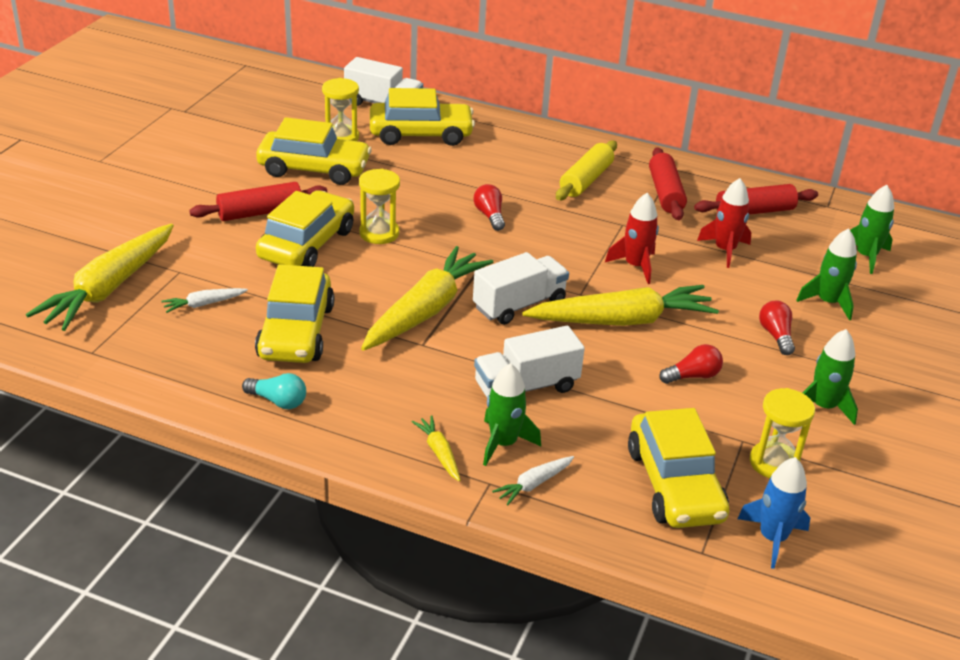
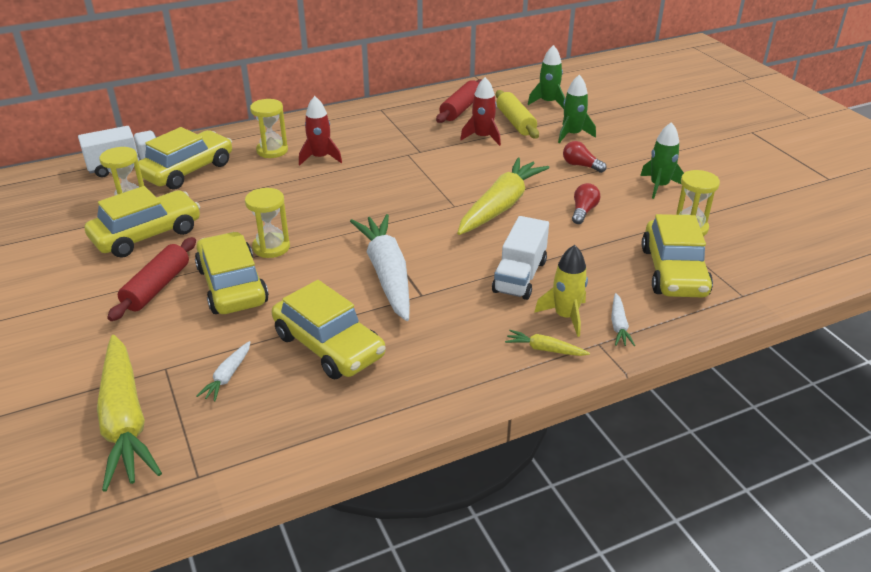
camera: 45 degrees left, 0 degrees up
(278, 401) = (398, 397): turquoise light bulb -> none
(425, 311) = (387, 274): yellow carrot -> white carrot
(490, 216) = (324, 194): red light bulb -> none
(503, 443) = (565, 316): green rocket -> yellow rocket
(512, 154) = (272, 151): none -> yellow hourglass
(519, 305) = (433, 234): white truck -> none
(586, 180) = (344, 141): yellow rolling pin -> yellow rolling pin (515, 122)
(635, 266) = (455, 172): red rocket -> red rocket (320, 158)
(665, 193) = (400, 124): red rolling pin -> none
(675, 484) = (673, 272): yellow car -> yellow car turned 60 degrees clockwise
(772, 538) = (752, 264): blue rocket -> none

